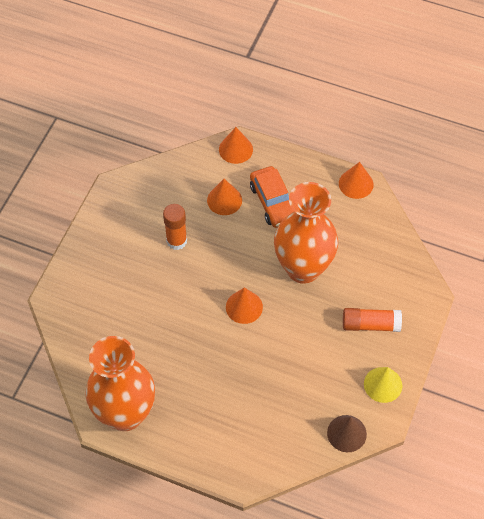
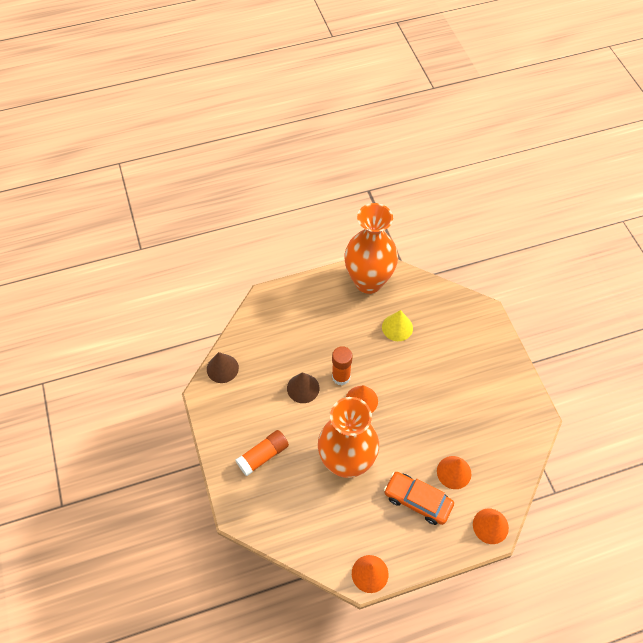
camera: 140 degrees right, 0 degrees up
(176, 241) = (453, 412): orange glue stick -> orange glue stick (341, 376)
(286, 356) = (303, 388): none -> brown cone
(383, 384) = (222, 418): yellow cone -> yellow cone (397, 327)

